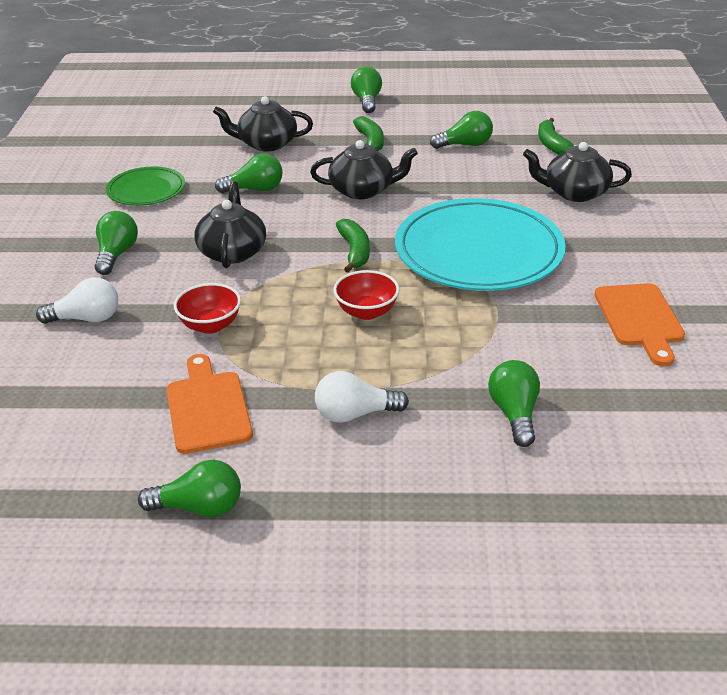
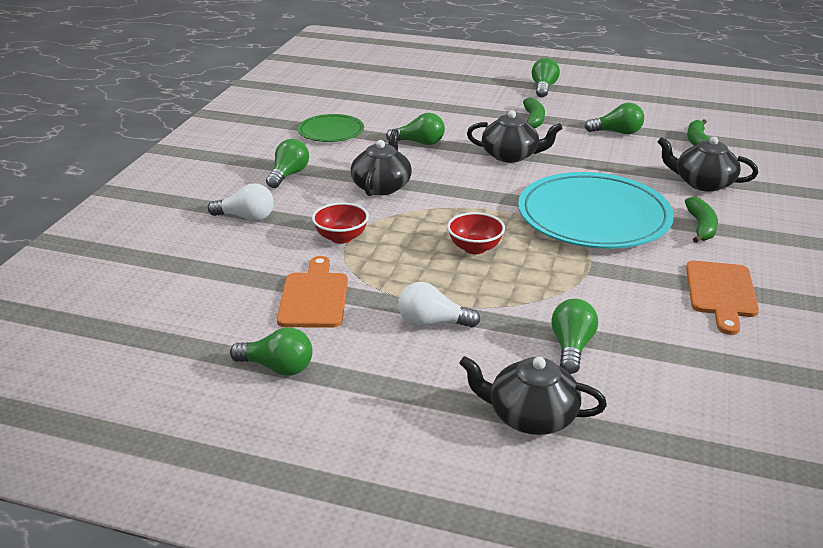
camera: 15 degrees right, 5 degrees down
(266, 144) = (443, 110): black teapot -> black teapot (531, 416)
(354, 251) = (484, 201): green banana -> green banana (701, 226)

